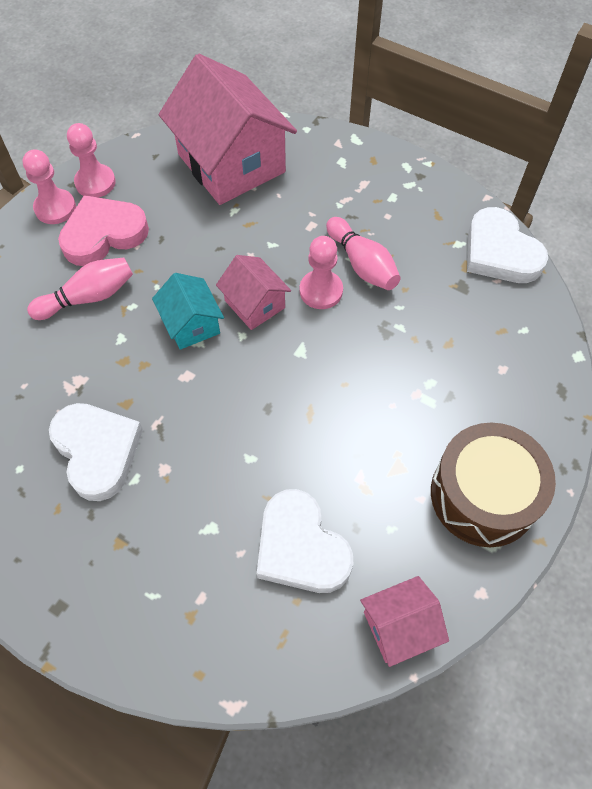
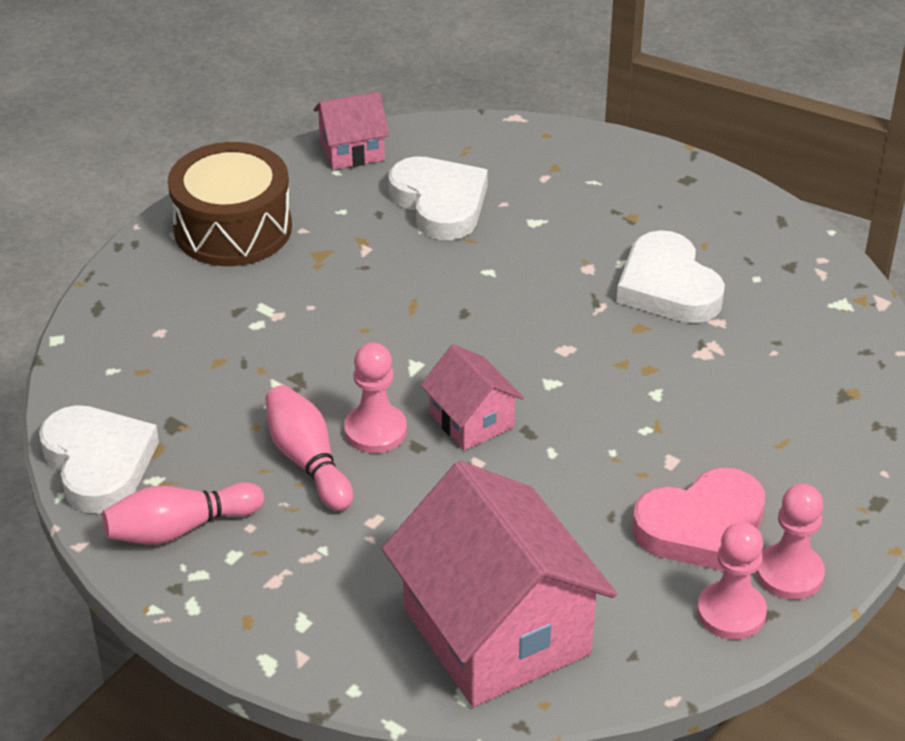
camera: 175 degrees left, 20 degrees down
(88, 297) = (709, 443): pink bowling pin -> pink bowling pin (180, 528)
(191, 324) = (560, 403): turquoise house -> none

